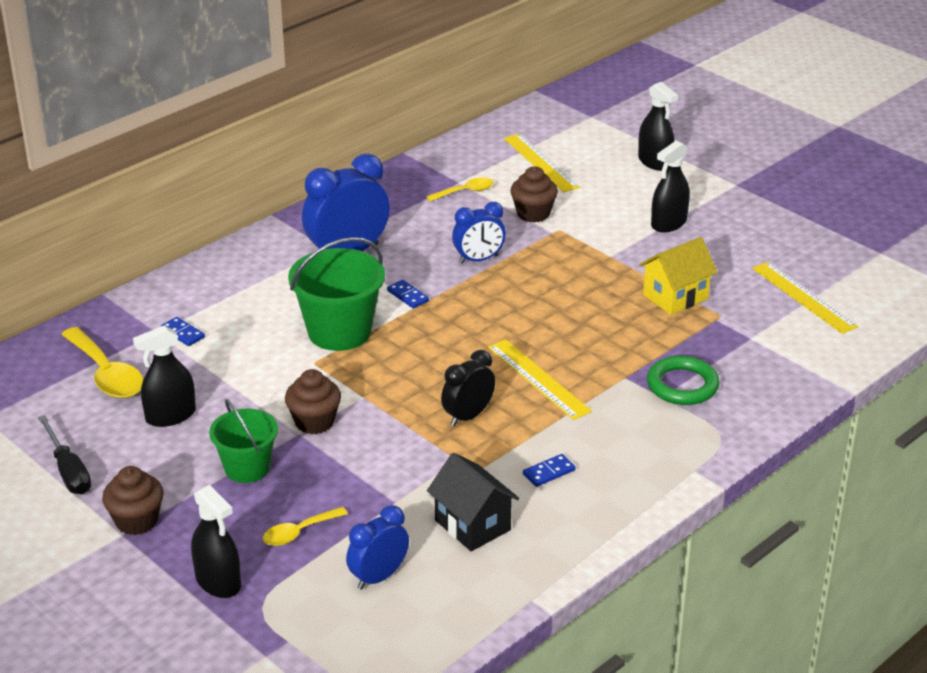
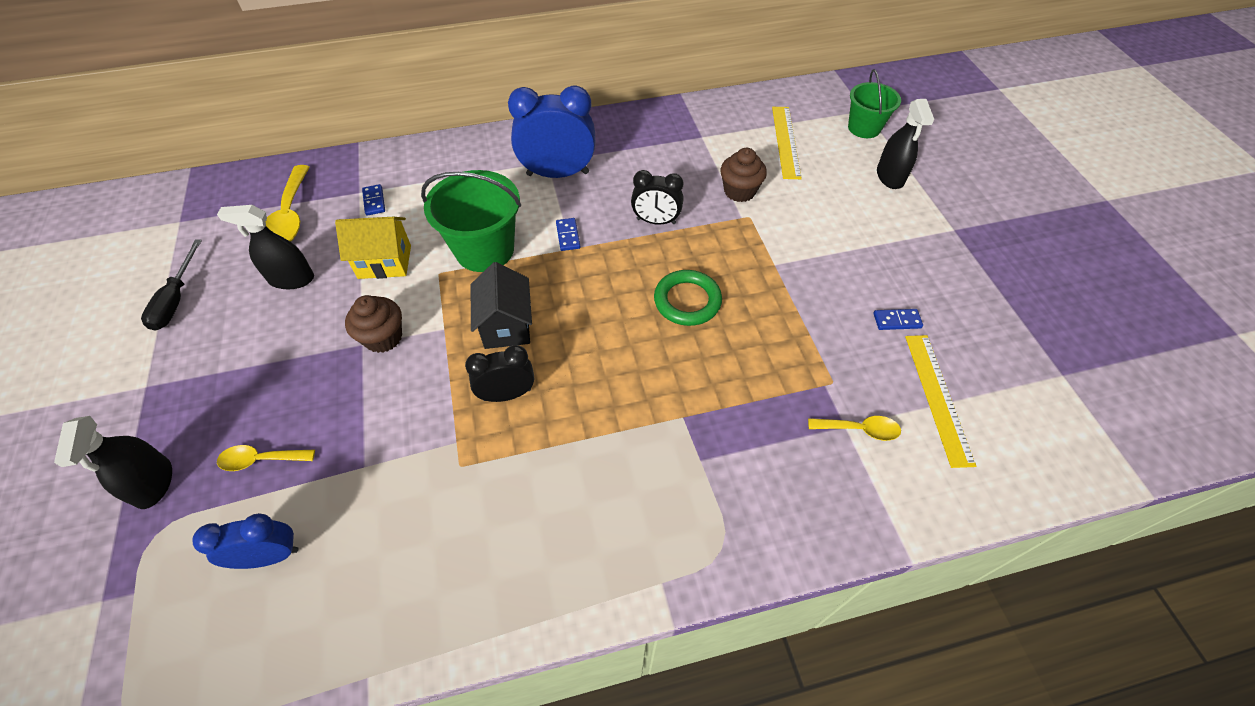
camera: 30 degrees right, 20 degrees up
(136, 521) = (167, 377): brown cupcake -> none
(247, 468) = (292, 362): green bucket -> green bucket (864, 128)
(465, 192) = (699, 148): yellow spoon -> yellow spoon (859, 429)
(472, 525) = (400, 536): black house -> black house (506, 326)
(478, 259) = (656, 221): blue clock -> black clock
(538, 379) = (602, 379): yellow ruler -> none
(549, 472) = (520, 505): blue domino -> blue domino (897, 321)
(668, 223) = (856, 249): black spray bottle -> none
(675, 297) = (803, 339): yellow house -> yellow house (384, 262)
(682, 385) = (731, 456): green ring -> green ring (687, 301)

